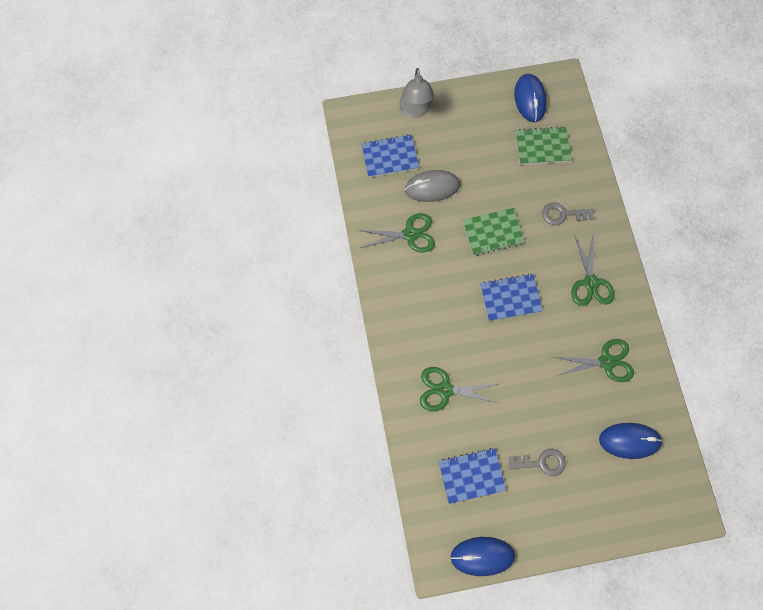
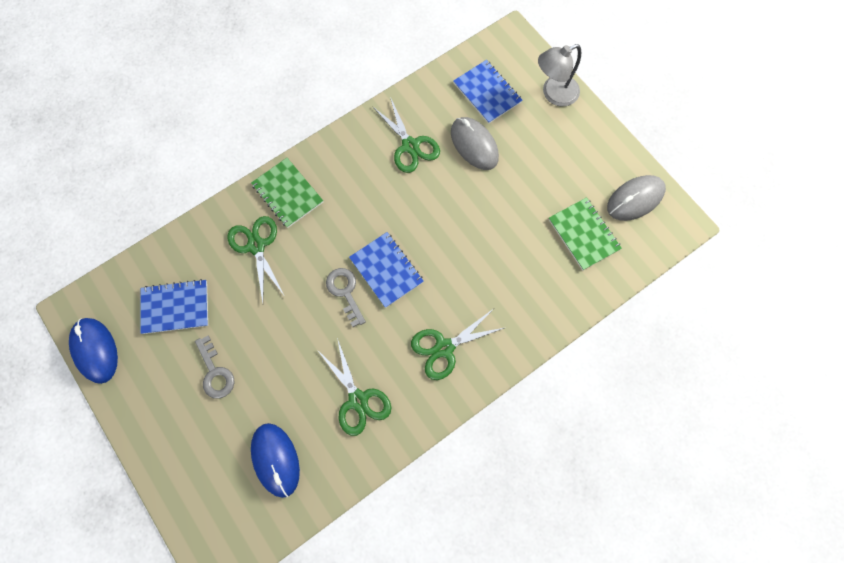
camera: 65 degrees right, 0 degrees up
(471, 475) = (175, 307): blue notebook -> blue notebook turned 60 degrees counterclockwise
(493, 232) = (453, 223): green notebook -> green notebook (287, 193)
(530, 99) = (635, 199): blue mouse -> grey mouse
(562, 214) = (512, 287): grey key -> grey key (345, 292)

